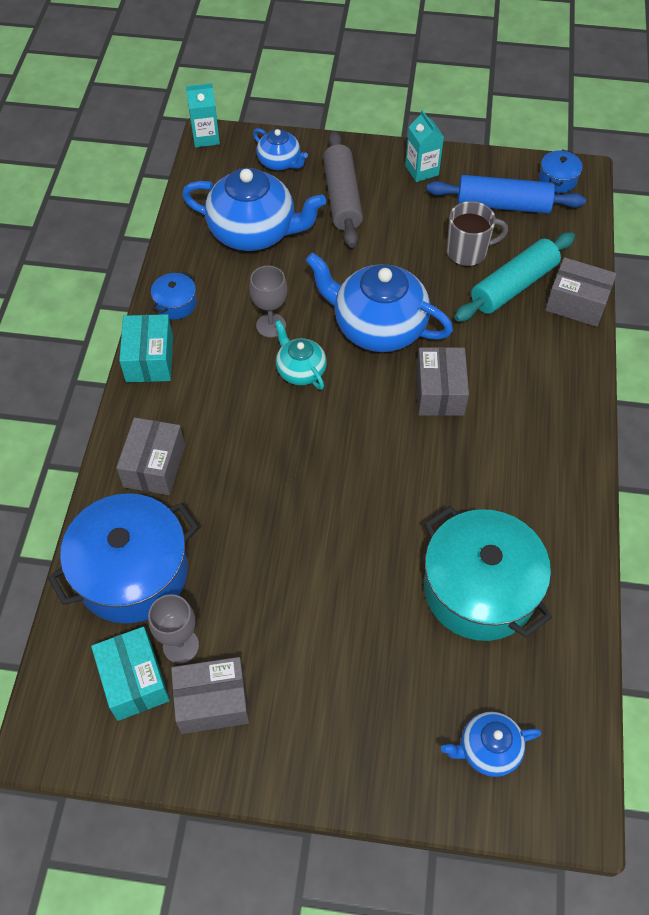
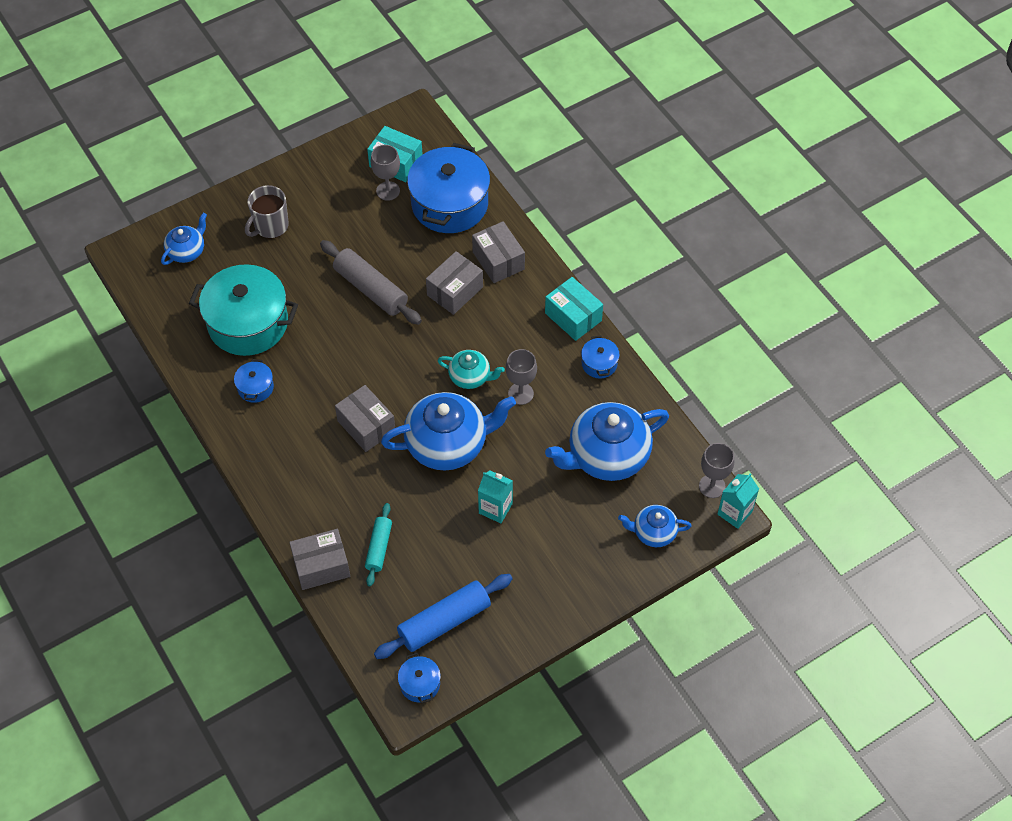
camera: 140 degrees right, 0 degrees up
(200, 162) = (712, 486): none -> grey goblet
(212, 702) = (347, 180): grey box -> grey box (455, 291)
(342, 198) = (573, 534): grey rolling pin -> grey rolling pin (370, 289)
(421, 170) = (537, 609): turquoise carton -> turquoise carton (495, 508)
(468, 252) = (436, 554): grey mug -> grey mug (270, 226)
(513, 286) = (379, 547): turquoise rolling pin -> turquoise rolling pin, size x0.59
(523, 506) = (255, 387): none -> blue pot

